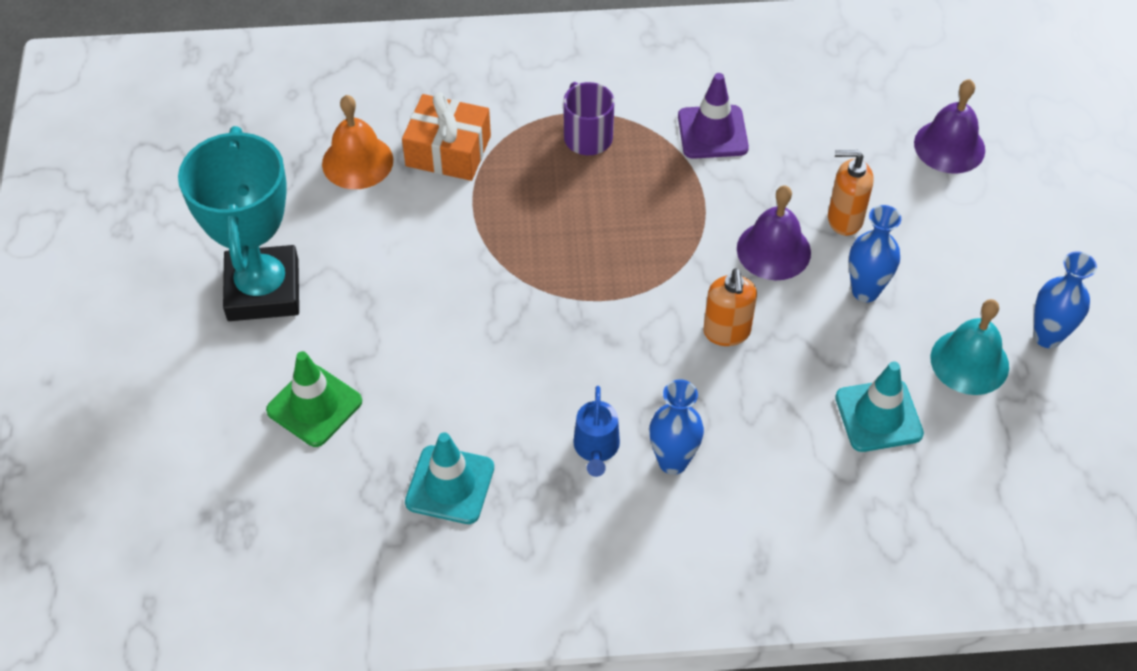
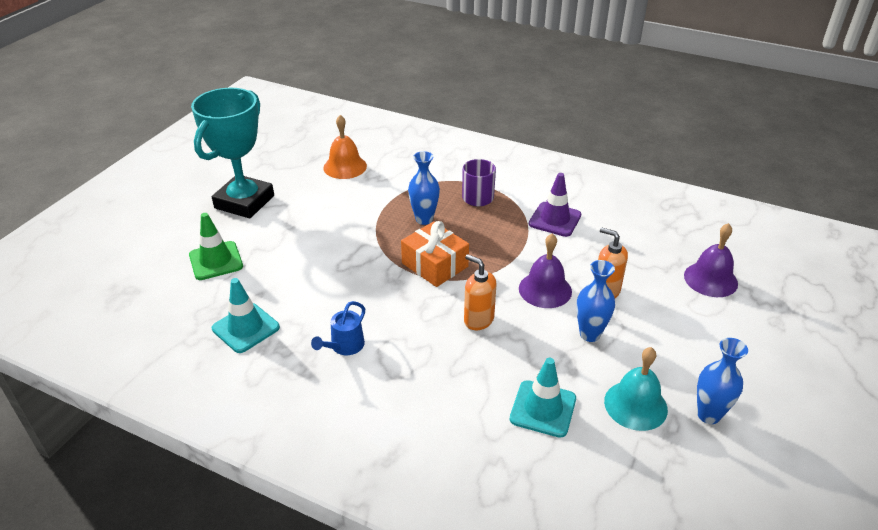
camera: 30 degrees right, 15 degrees down
(448, 151) = (395, 178): orange gift -> orange gift (435, 265)
(673, 462) = (384, 374): blue vase -> blue vase (424, 219)
(726, 332) = (478, 320): orange soap dispenser -> orange soap dispenser turned 105 degrees clockwise

